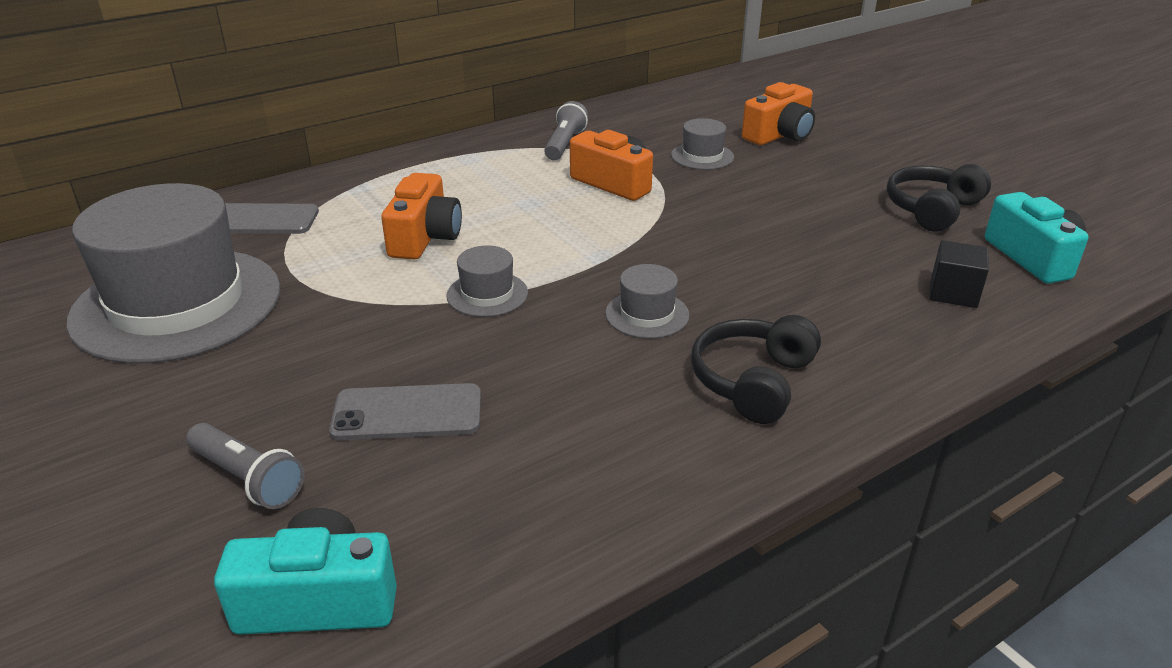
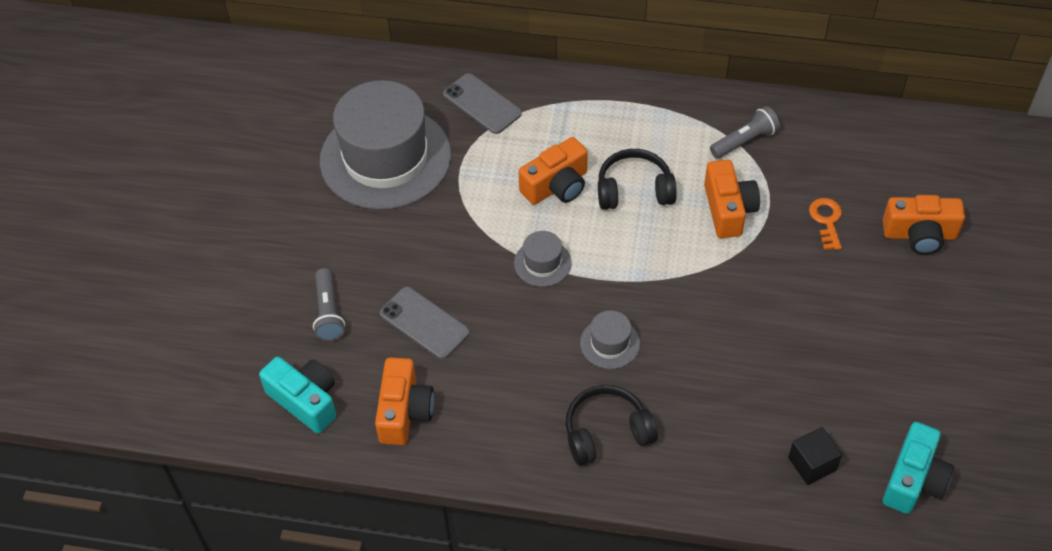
camera: 45 degrees right, 20 degrees up
(491, 514) = (404, 411): none -> orange camera
(702, 156) = (826, 220): grey hat -> orange key
(932, 209) = (915, 390): black headphones -> black headphones (634, 190)

